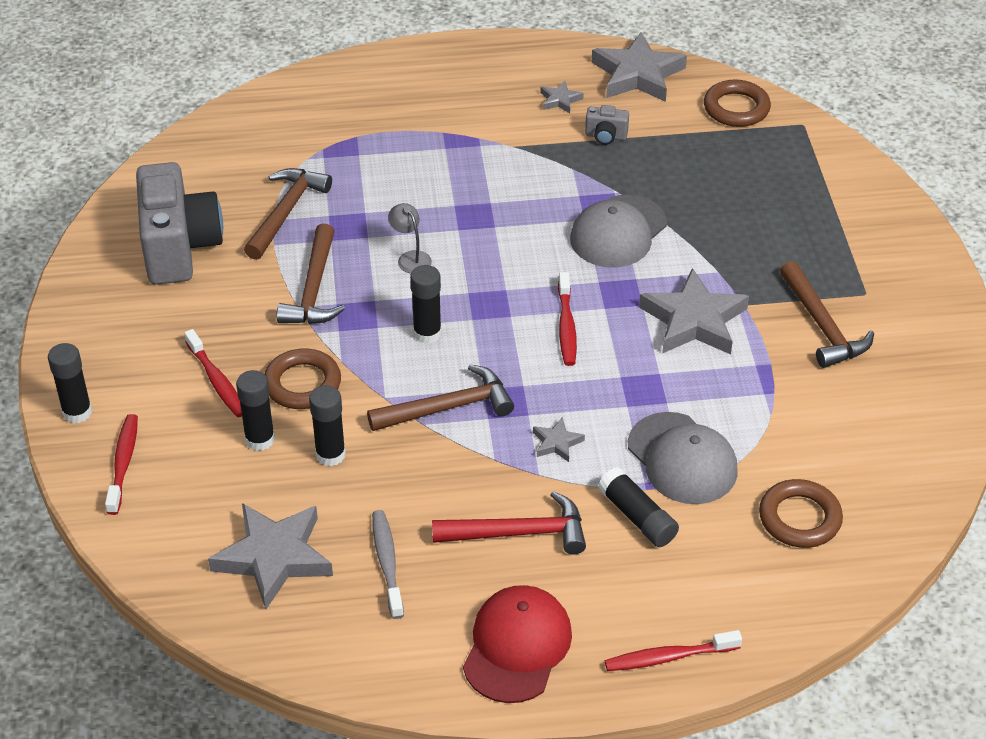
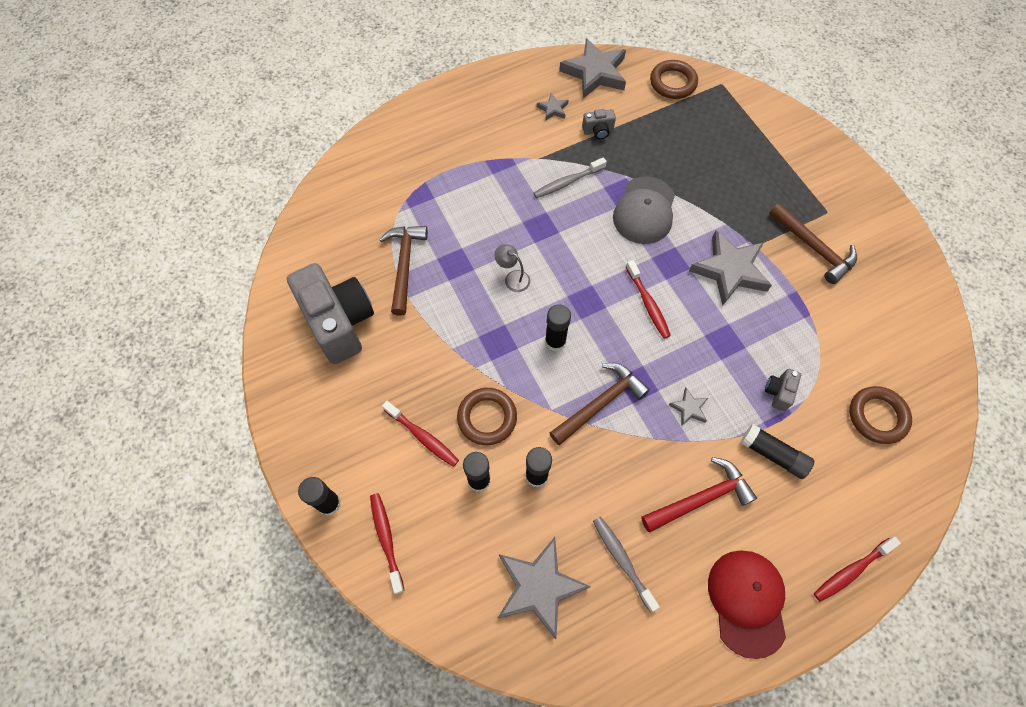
camera: 20 degrees left, 20 degrees up
(314, 289) = (456, 328): brown hammer -> none
(535, 179) = (567, 182): none -> grey toothbrush
(682, 459) = (778, 392): grey cap -> grey camera

